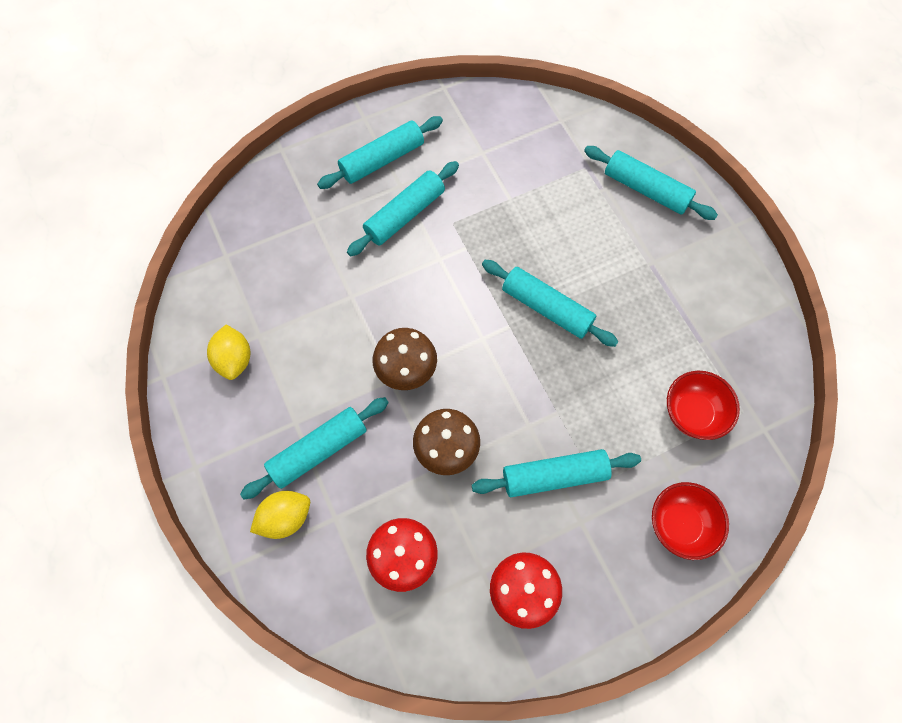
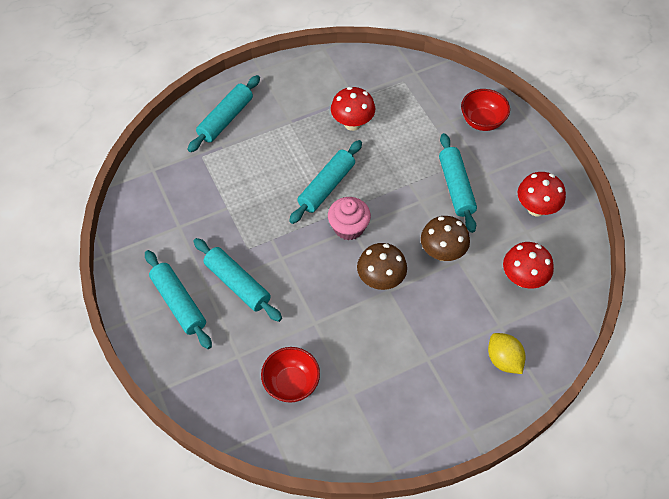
camera: 90 degrees left, 10 degrees down
(234, 359) = (374, 411): yellow lemon -> none
(318, 450) = (449, 339): turquoise rolling pin -> none
(484, 334) = (348, 227): none -> pink cupcake
(655, 340) = (352, 123): none -> red mushroom
(692, 413) = (406, 108): red bowl -> red bowl (291, 383)

